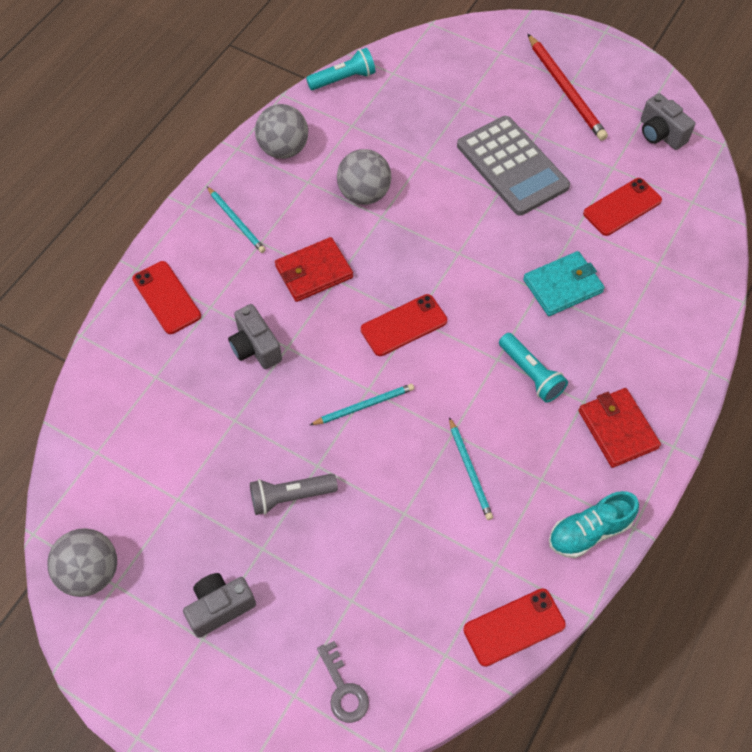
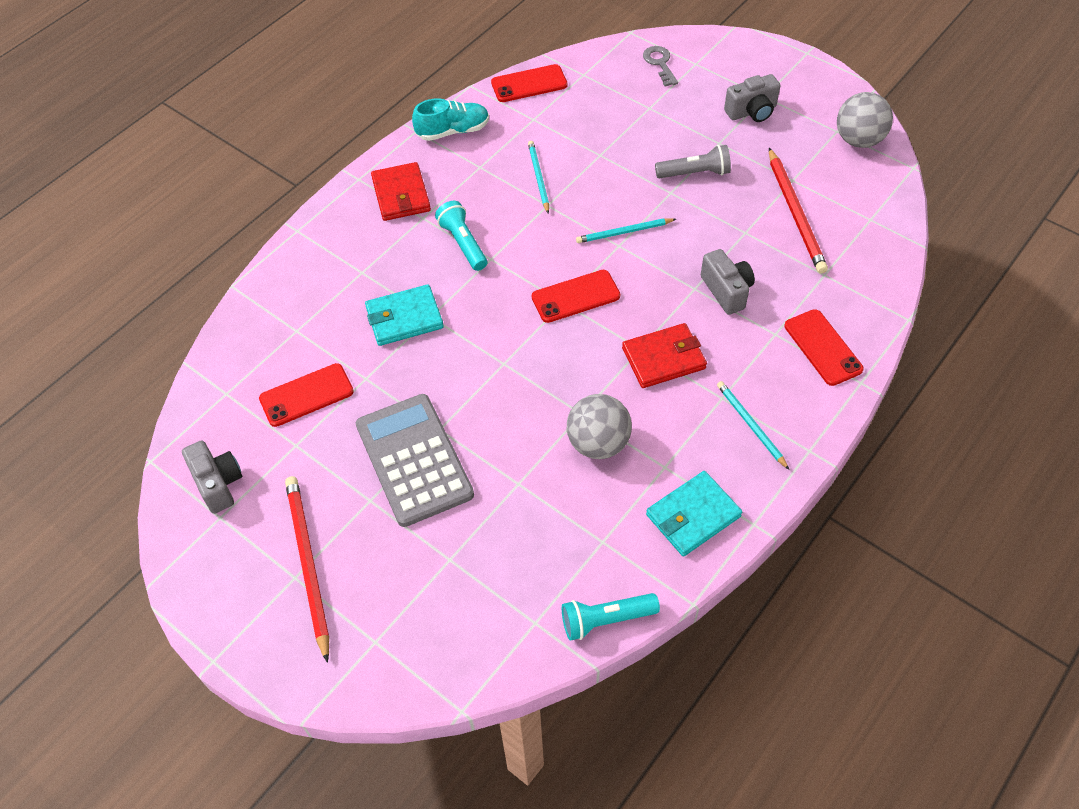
camera: 170 degrees left, 5 degrees down
(178, 451) = (795, 213): none -> red pencil
(283, 149) = (693, 515): grey ball -> turquoise wallet

